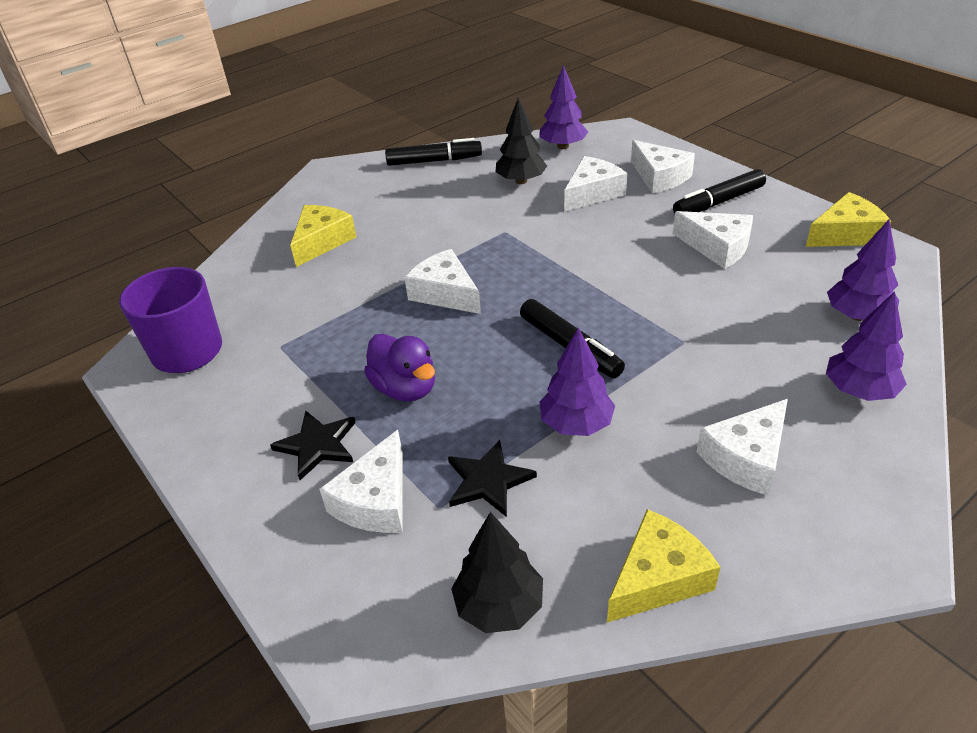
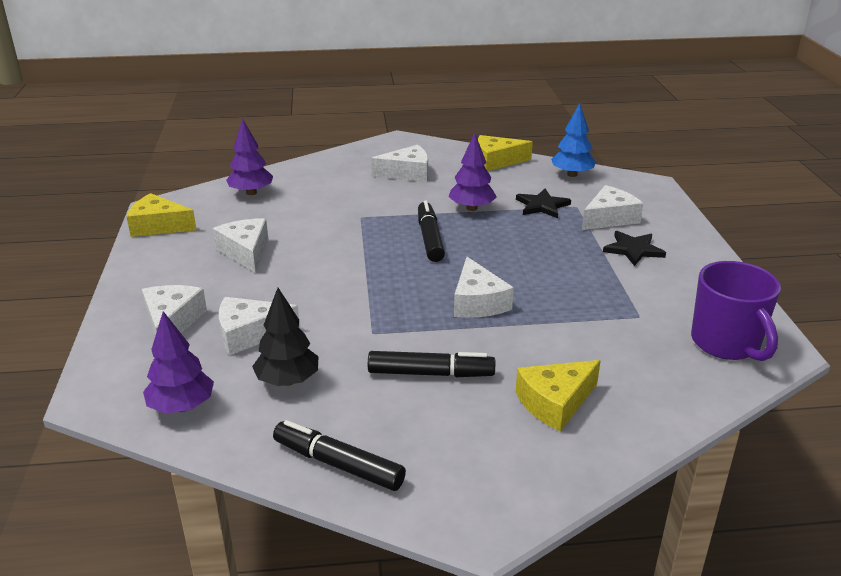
camera: 150 degrees left, 10 degrees down
(405, 388) = (558, 256): purple duck -> none
(499, 606) = (572, 174): black tree -> blue tree
(718, 202) = (178, 280): black marker -> black marker (430, 373)
(859, 390) = (315, 172): purple tree -> none

